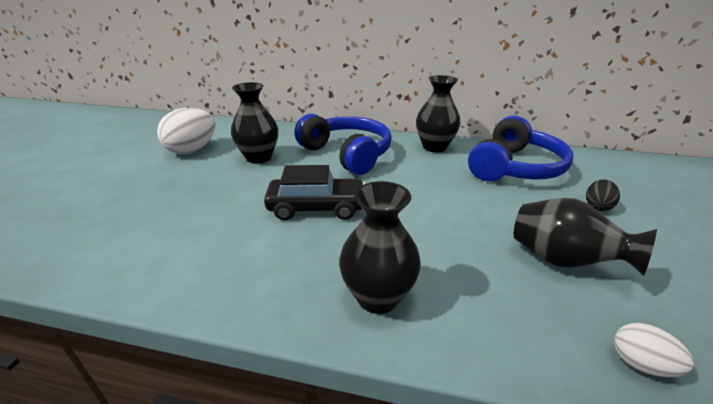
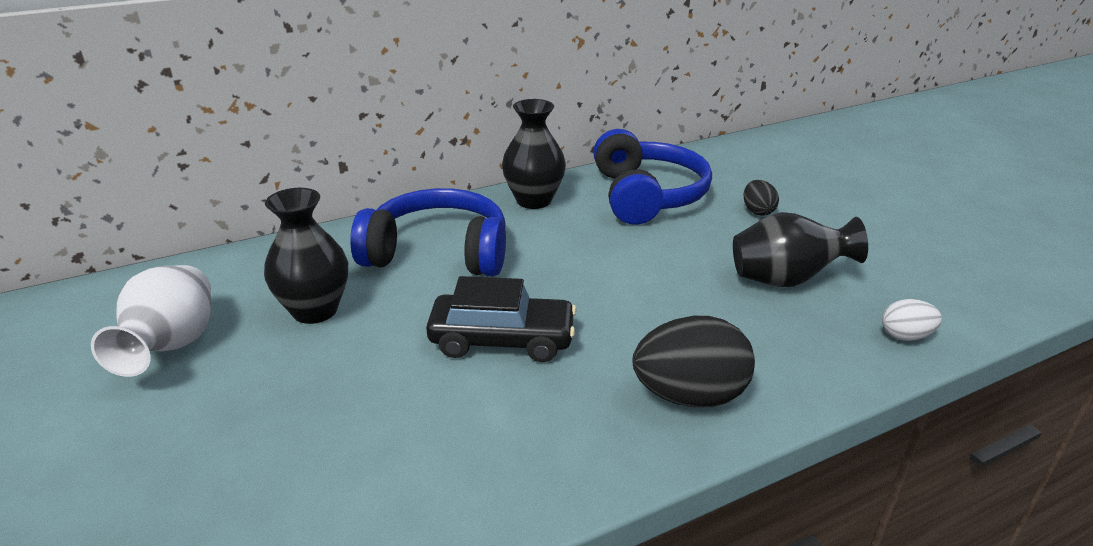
camera: 40 degrees left, 0 degrees up
(192, 150) = (172, 347): white egg -> white vase
(316, 208) = (502, 340): black car -> black car turned 45 degrees clockwise
(378, 297) = (689, 396): black vase -> black egg

